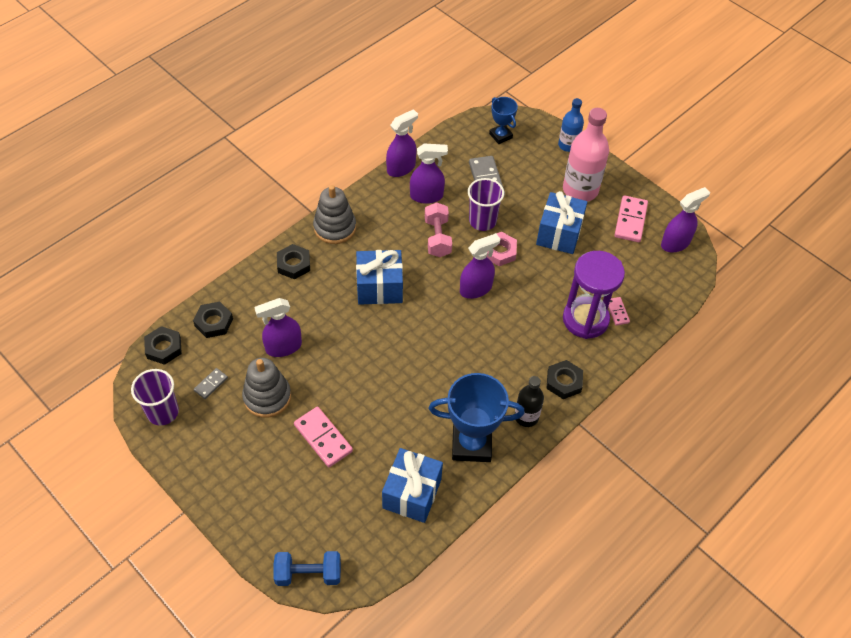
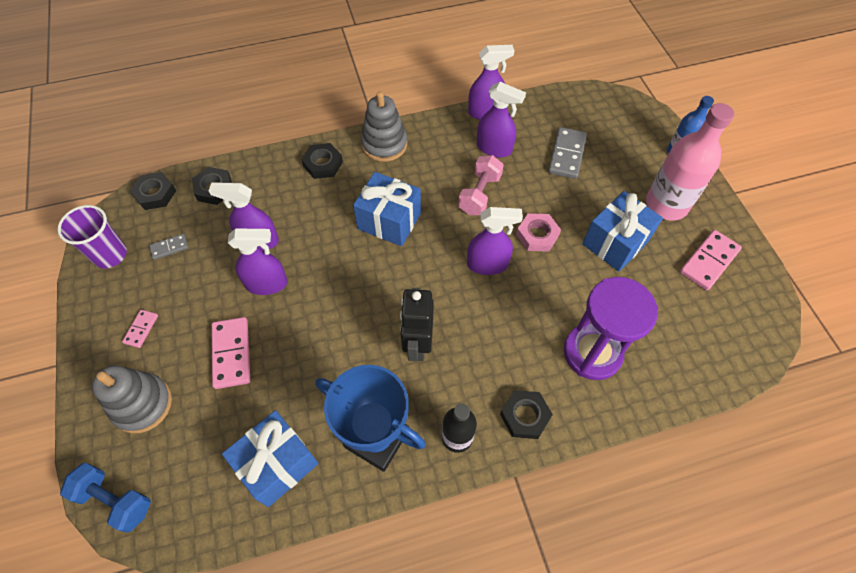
camera: 30 degrees right, 5 degrees up
(267, 397) = (210, 284): grey stacking toy -> grey stacking toy (142, 404)
(460, 368) = (417, 344): none -> black robot
(482, 221) = (537, 196): purple cup -> none
(500, 136) = (608, 117): blue trophy -> none
(617, 312) = (636, 361): pink domino -> pink domino (141, 329)
(675, 243) = (752, 310): purple spray bottle -> purple spray bottle (267, 284)

